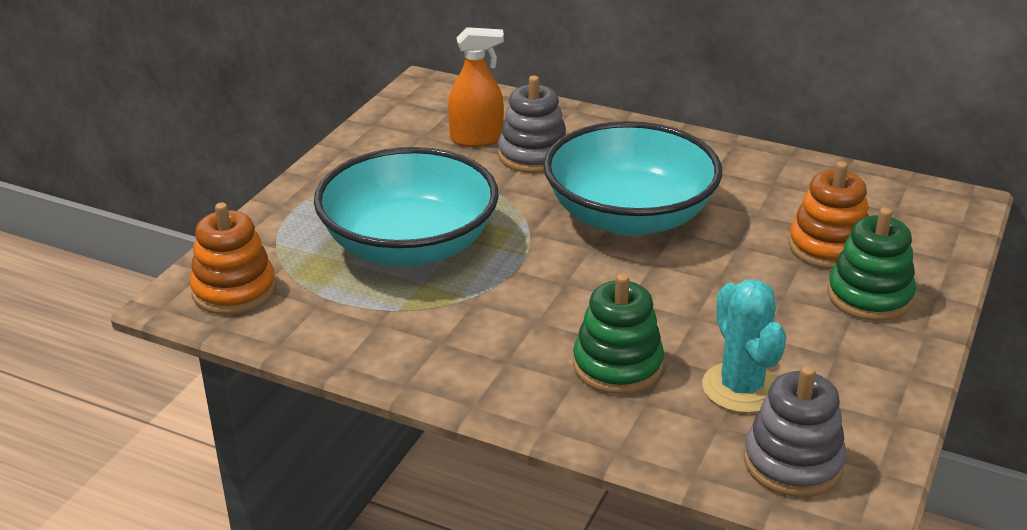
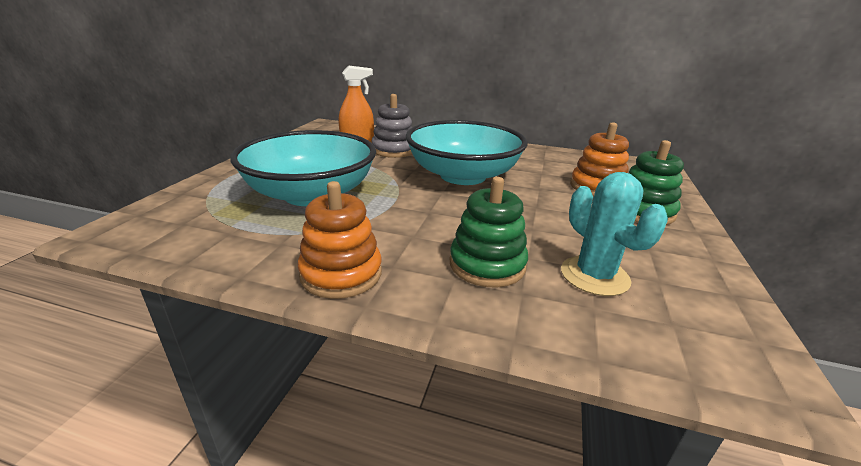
camera: 10 degrees left, 5 degrees down
(234, 290) = (159, 226): orange stacking toy -> orange stacking toy (341, 274)
(793, 462) = (680, 339): grey stacking toy -> none

